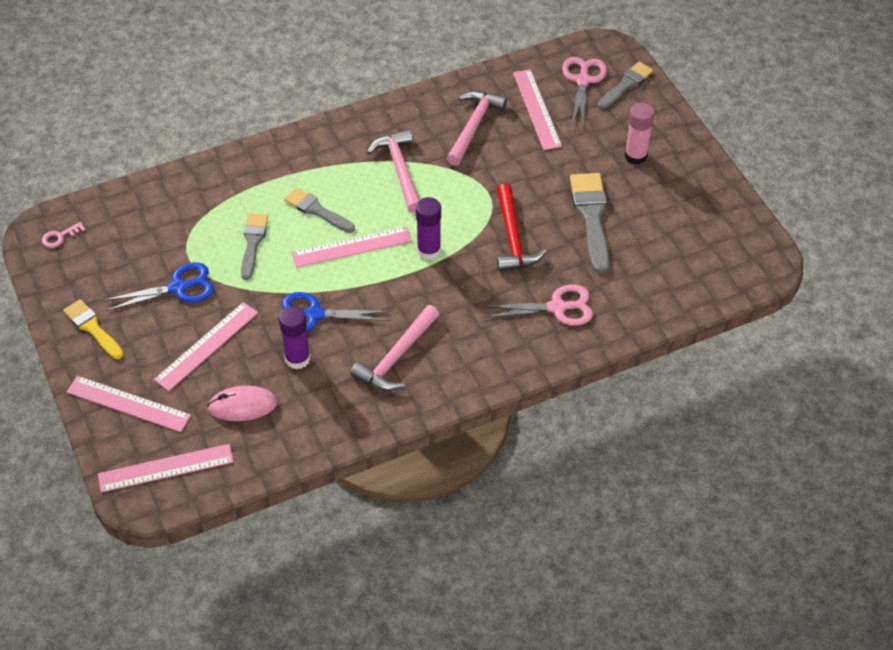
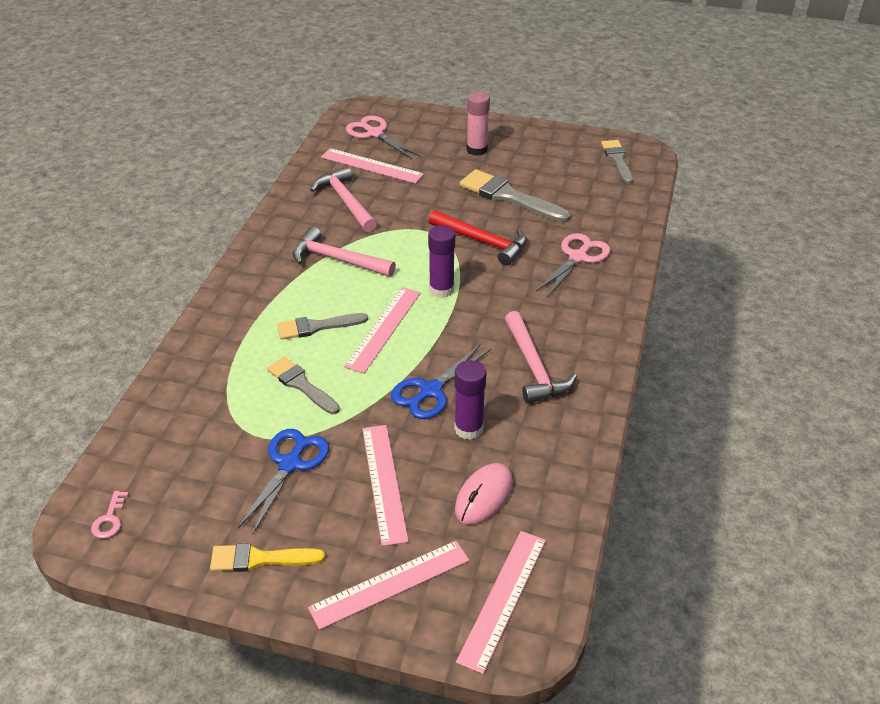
camera: 50 degrees left, 10 degrees down
(626, 85) = (405, 119): grey brush -> grey brush (617, 160)

